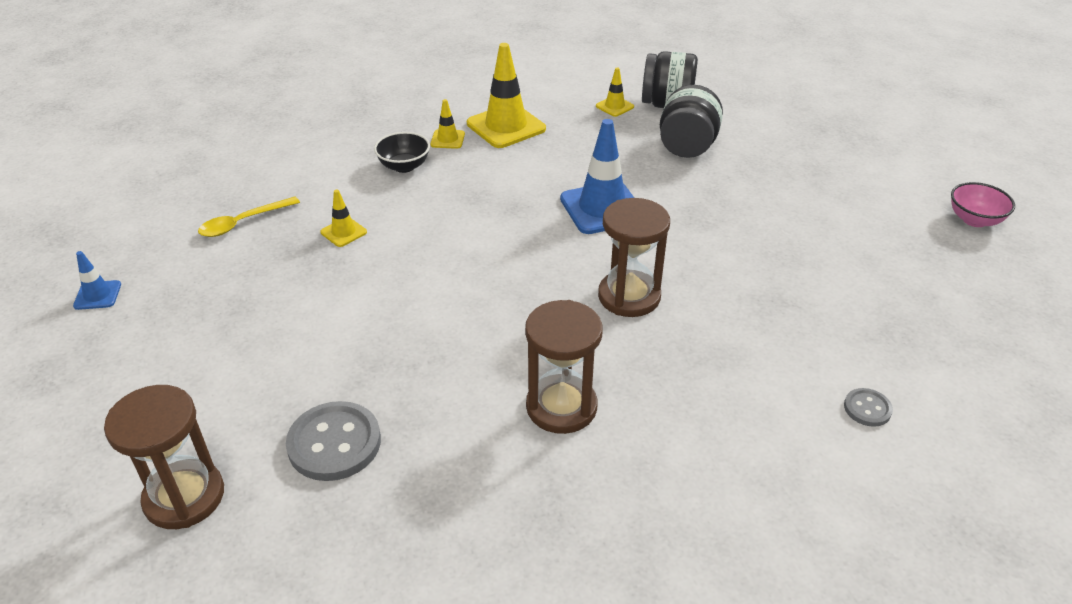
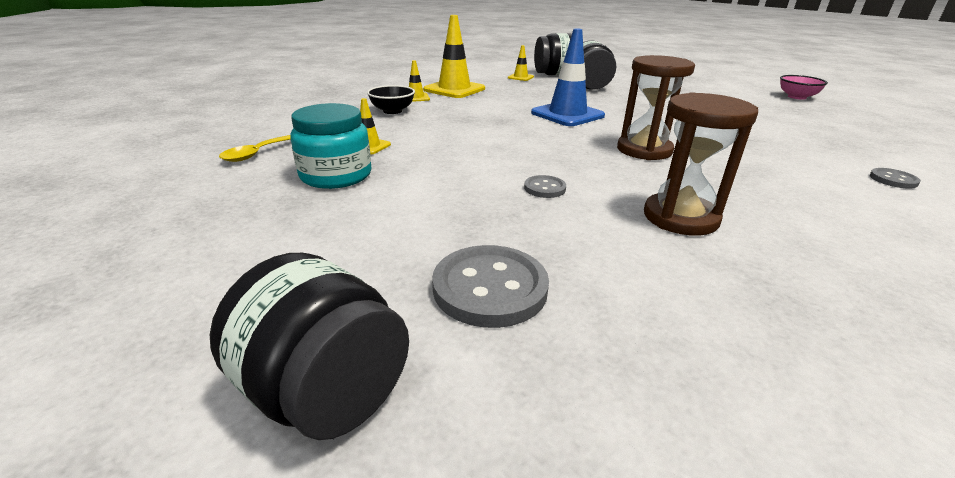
camera: 20 degrees left, 10 degrees down
(97, 295) = (109, 217): blue traffic cone -> none
(184, 497) = (326, 392): brown hourglass -> black jar
(290, 275) = (336, 175): none -> turquoise jar
(468, 336) = (544, 188): none -> grey button

